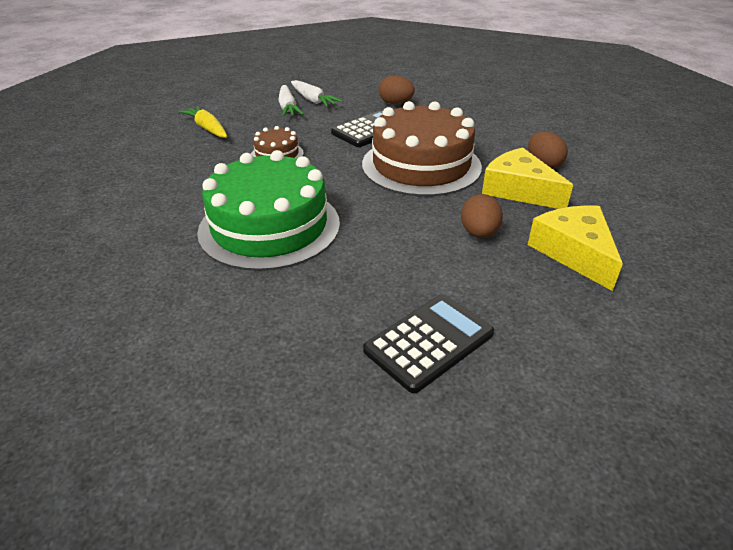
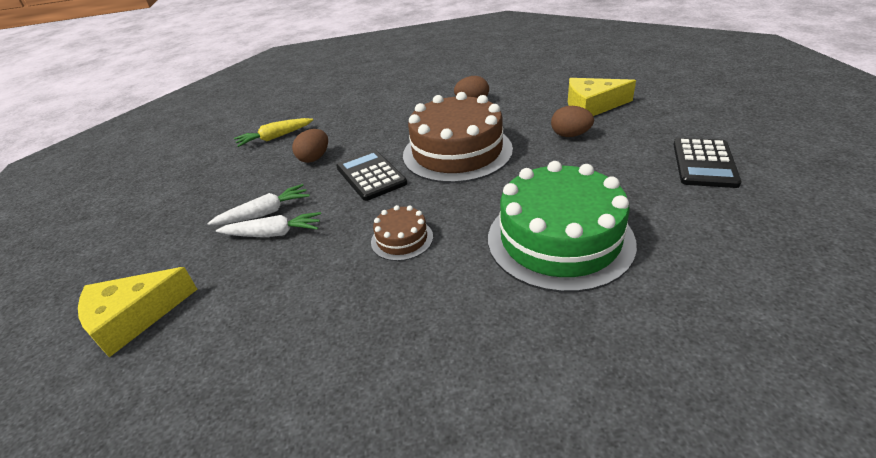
camera: 75 degrees left, 0 degrees up
(207, 128) = (294, 308): yellow carrot -> yellow carrot (275, 137)
(429, 342) = (704, 163): black calculator -> black calculator turned 135 degrees counterclockwise
(519, 190) = (509, 115): yellow cheese -> yellow cheese (134, 318)

